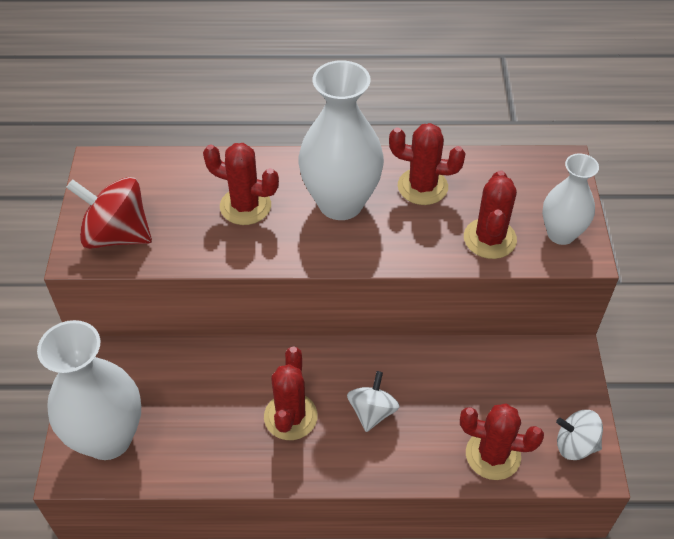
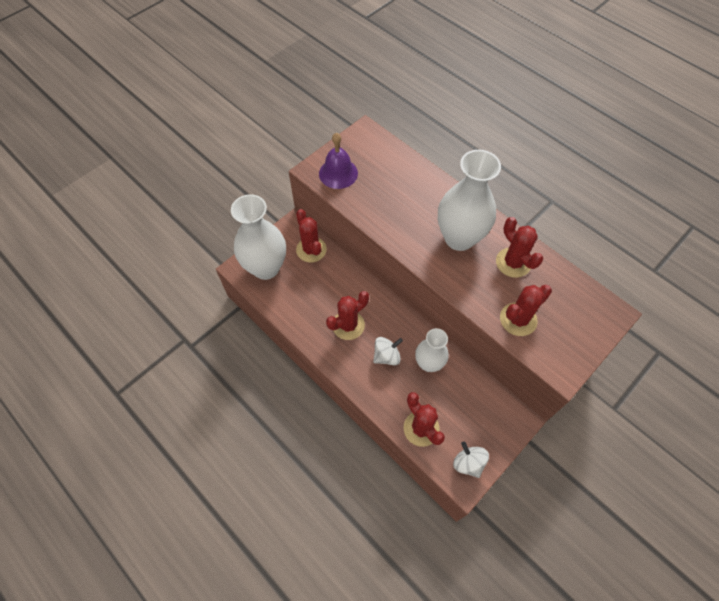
camera: 45 degrees right, 10 degrees up
(117, 235) = (338, 173): red spinning top -> purple bell
(245, 206) = (410, 203): red cactus -> red cactus (311, 250)
(561, 234) = (563, 350): white vase -> white vase (429, 363)

